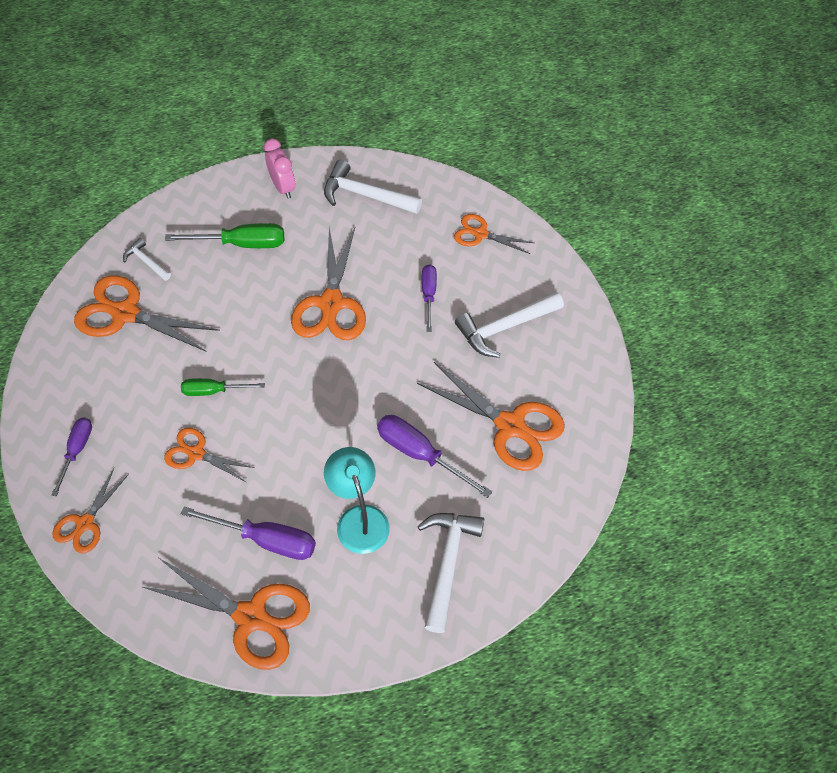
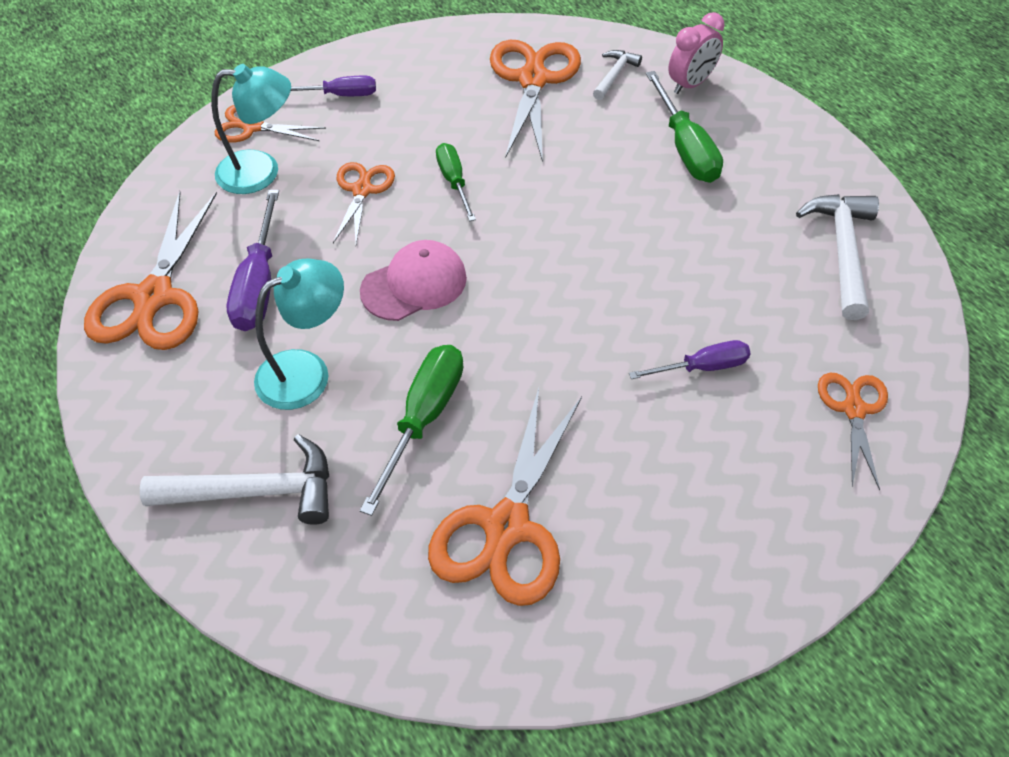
camera: 75 degrees right, 5 degrees down
(144, 523) = (261, 172): none -> turquoise lamp
(283, 187) = (801, 162): pink clock -> pink clock (690, 84)
(304, 437) = (414, 284): none -> pink cap
(331, 304) = (633, 260): orange scissors -> none
(420, 454) = (423, 419): purple screwdriver -> green screwdriver
(505, 327) = (688, 481): white hammer -> none

